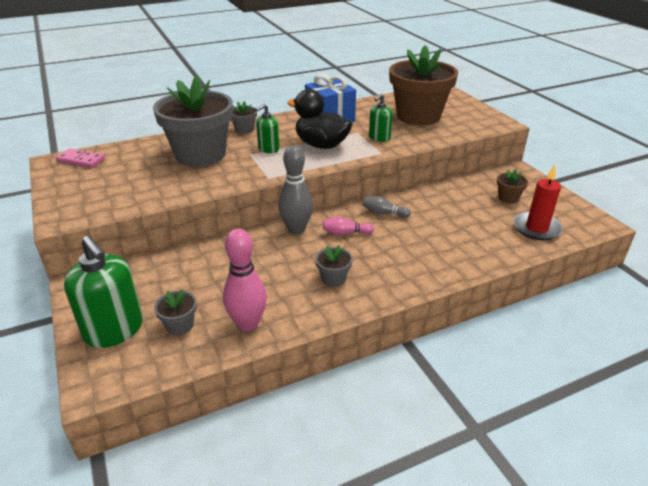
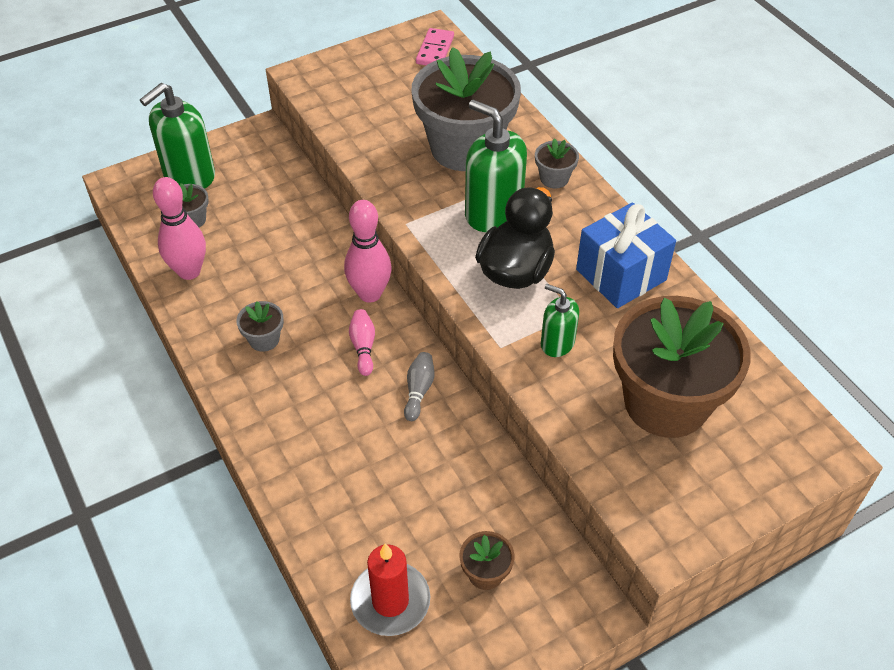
camera: 85 degrees right, 15 degrees up
(268, 149) = (493, 213): green soap dispenser -> green soap dispenser, size x1.79
(296, 229) = (370, 294): grey bowling pin -> pink bowling pin

